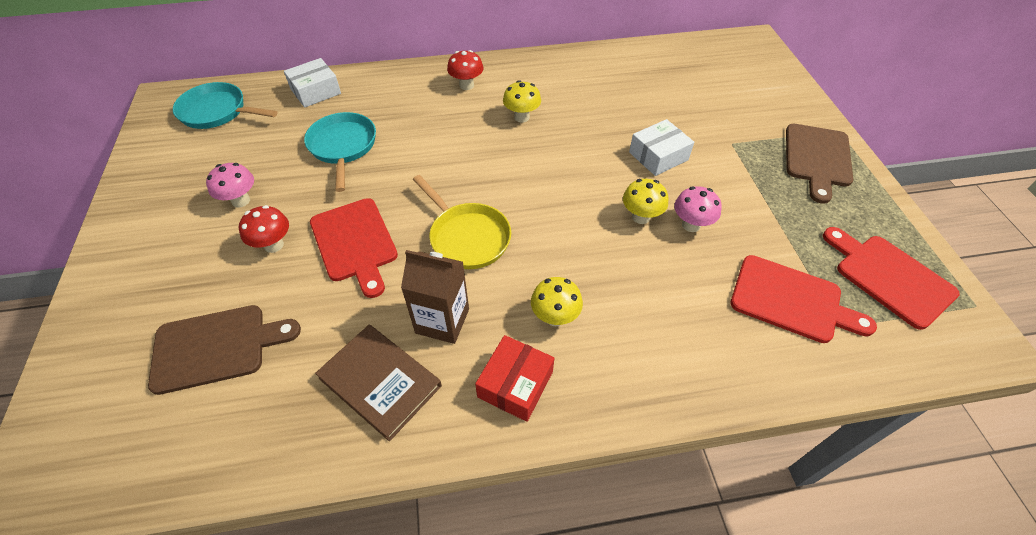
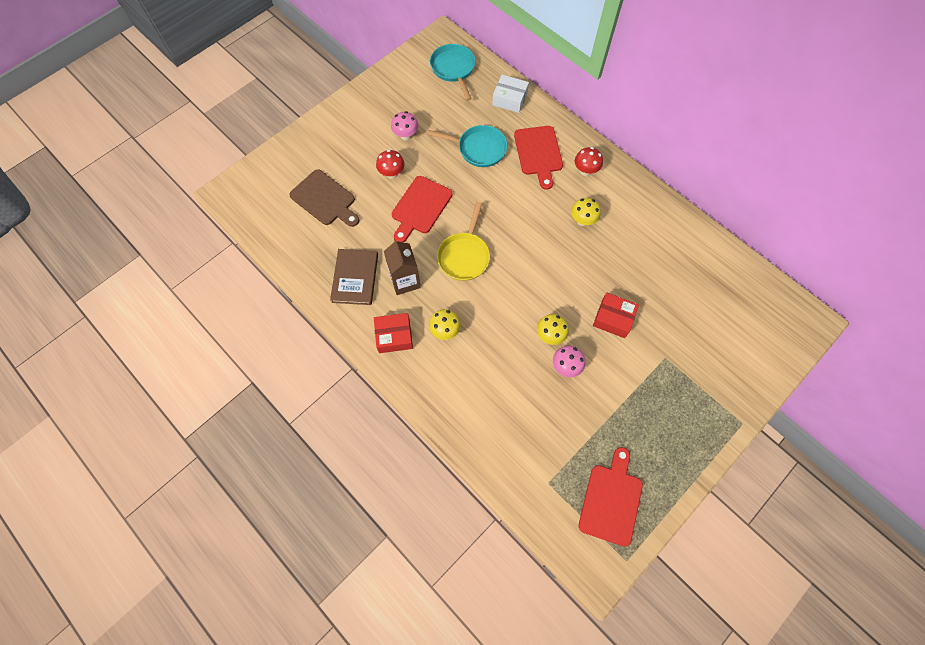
camera: 55 degrees right, 15 degrees up
(343, 147) = (479, 149): turquoise pan -> turquoise pan turned 60 degrees clockwise
(658, 156) = (613, 318): white box -> red box
(791, 300) = (547, 448): red cutting board -> red cutting board (538, 153)
(817, 158) = (696, 419): brown cutting board -> none

